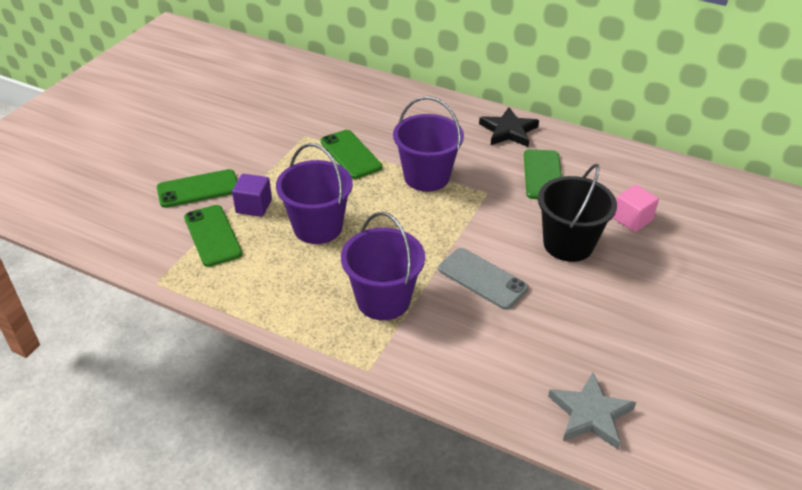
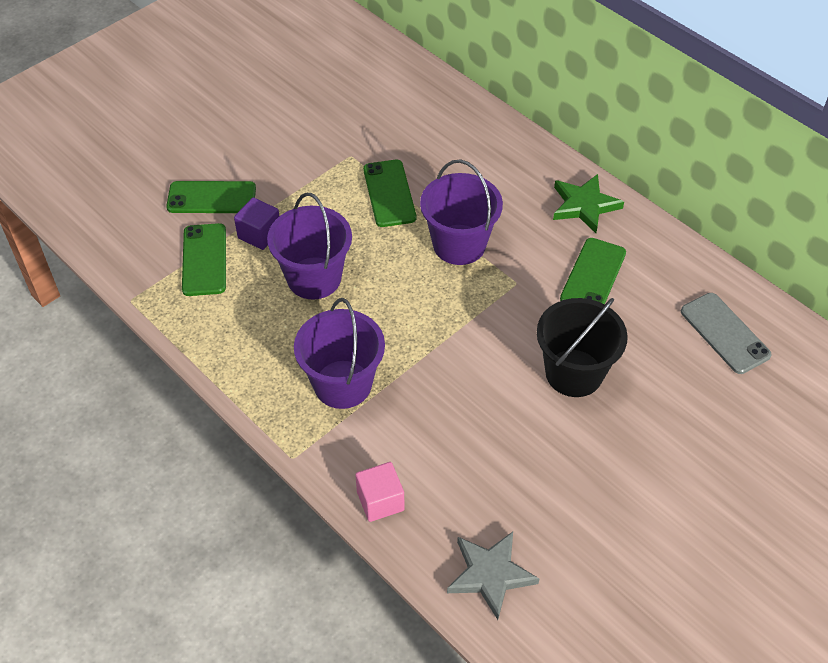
camera: 20 degrees right, 10 degrees up
(482, 278) = (457, 388): grey phone -> grey phone (724, 333)
(508, 131) = (584, 205): black star -> green star
(632, 219) = (665, 361): pink cube -> pink cube (380, 501)

